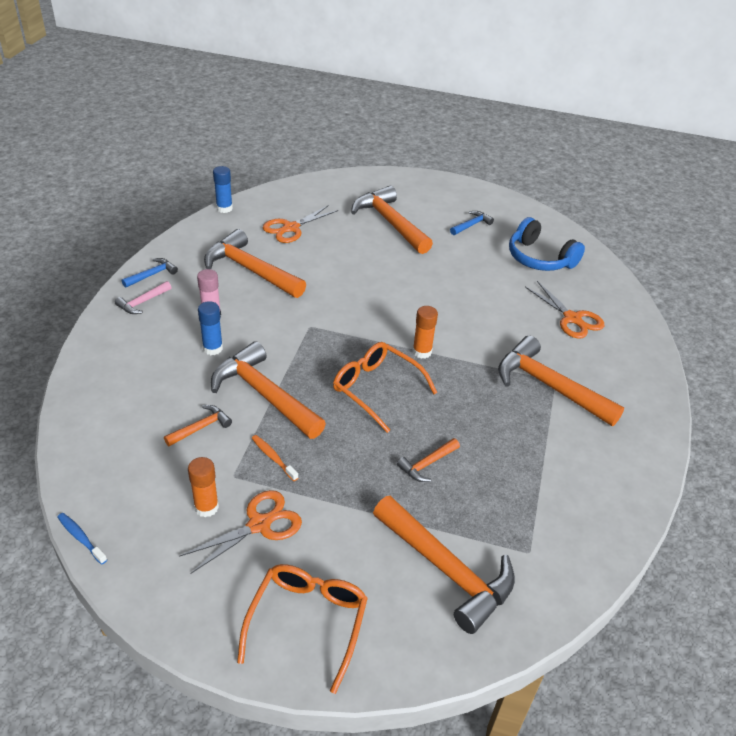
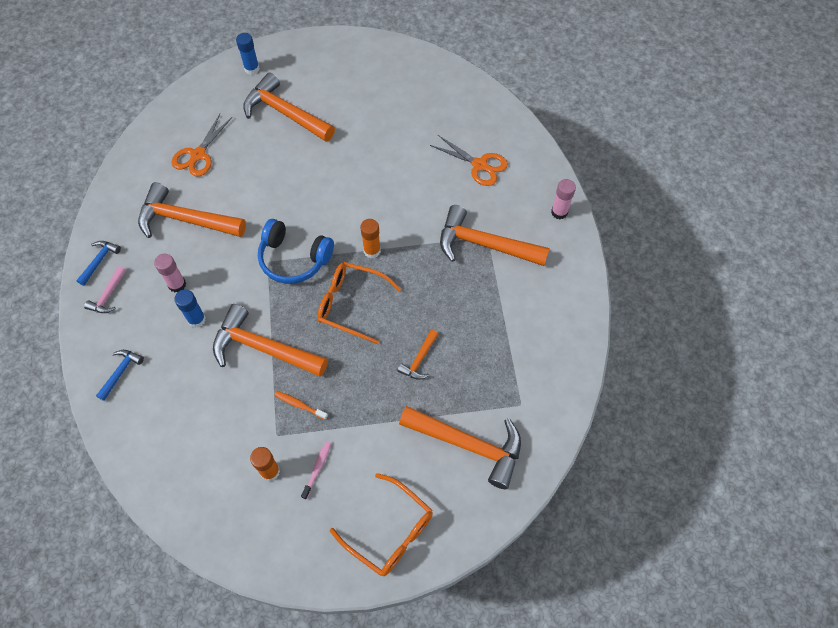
camera: 20 degrees left, 20 degrees up
(81, 538) = (188, 540): blue toothbrush -> none
(201, 427) = (228, 402): orange hammer -> none
(224, 208) = (124, 154): blue glue stick -> blue glue stick (252, 69)
(259, 525) = (317, 468): orange scissors -> pink toothbrush
(307, 623) = (389, 531): orange glasses -> orange glasses turned 135 degrees clockwise
(471, 225) = (358, 88): blue hammer -> blue hammer (121, 372)
(539, 258) = (430, 106): blue headphones -> blue headphones (294, 259)
(648, 385) = (559, 212): none -> pink glue stick

